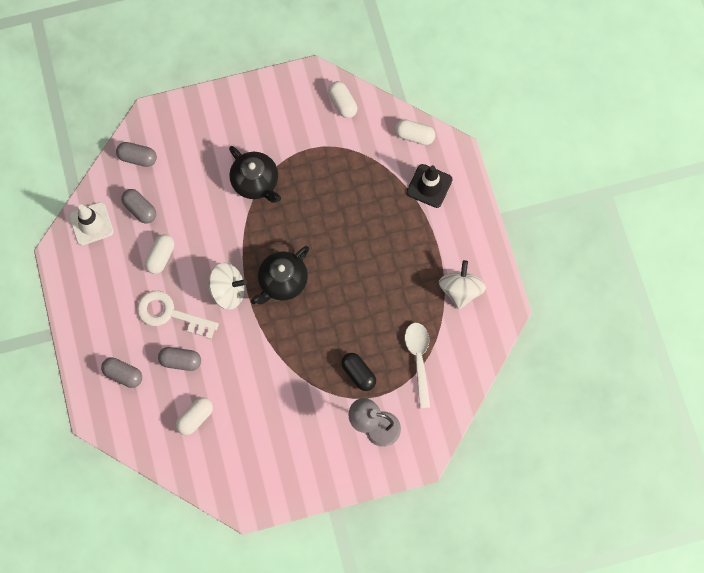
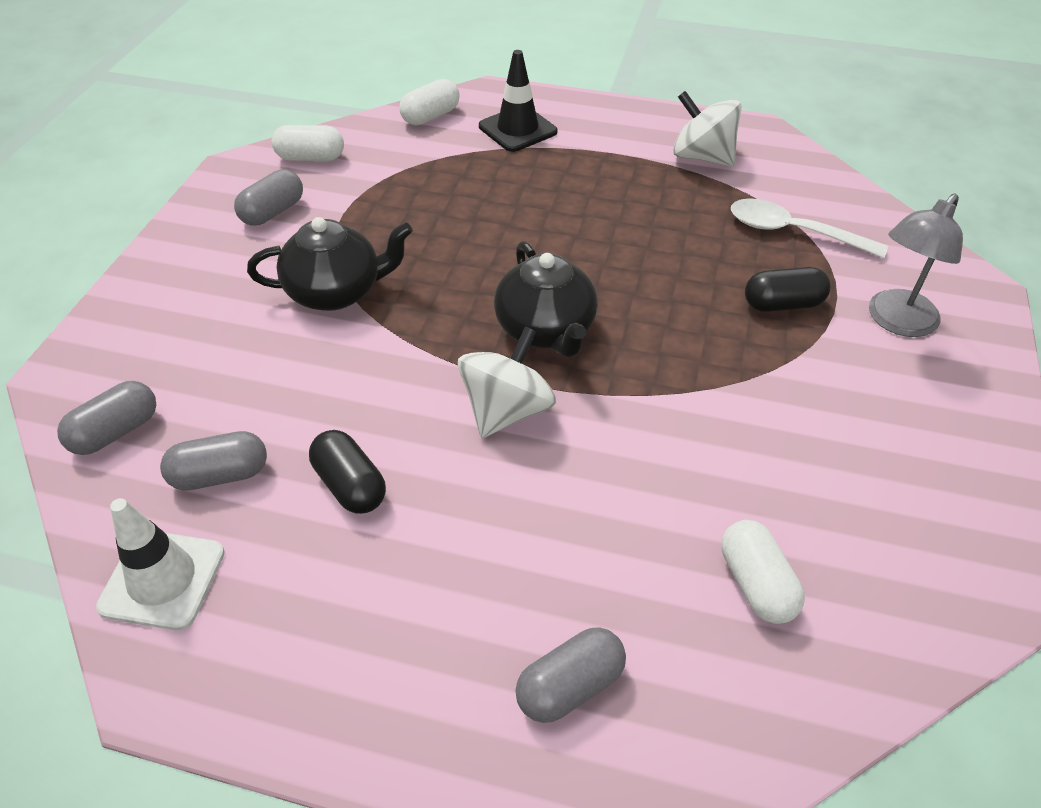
camera: 60 degrees left, 25 degrees down
(161, 257) = (350, 485): white capsule -> black capsule
(170, 314) = (486, 525): white key -> none
(180, 361) = (605, 552): grey capsule -> grey capsule (273, 212)

